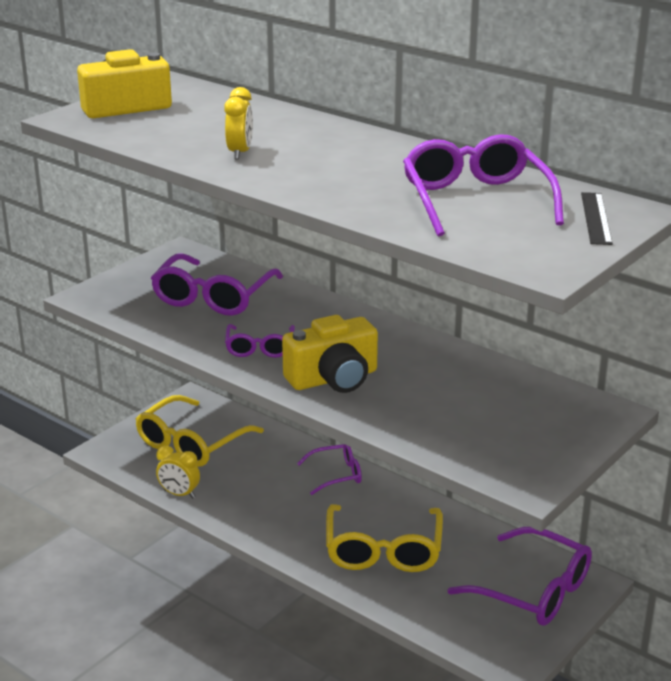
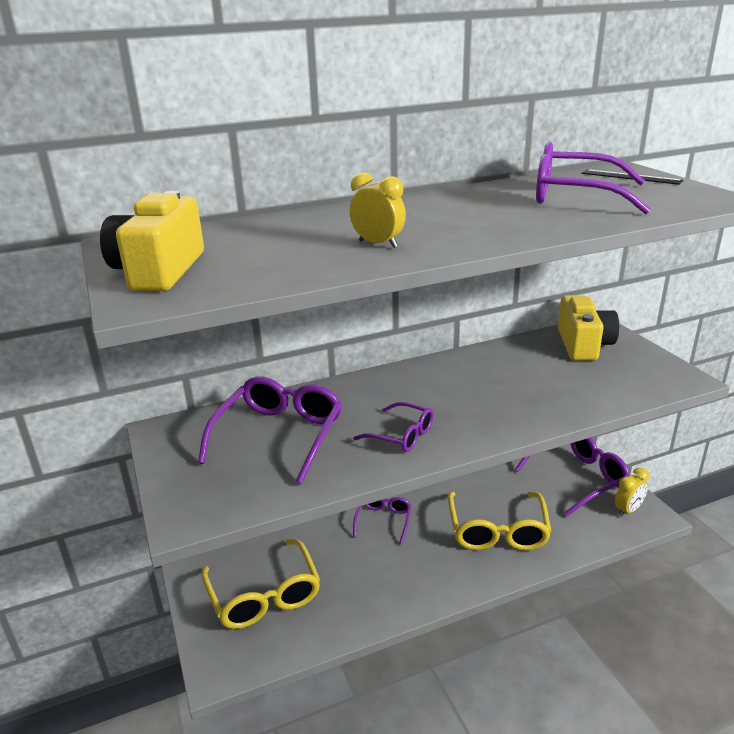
camera: 60 degrees left, 0 degrees up
(179, 494) = (338, 632): yellow clock -> yellow clock (628, 510)
(213, 297) = (279, 435): purple glasses -> purple glasses turned 120 degrees counterclockwise
(333, 378) = (485, 413): yellow camera -> yellow camera (583, 344)
(383, 550) = (497, 530): yellow glasses -> yellow glasses turned 60 degrees clockwise

